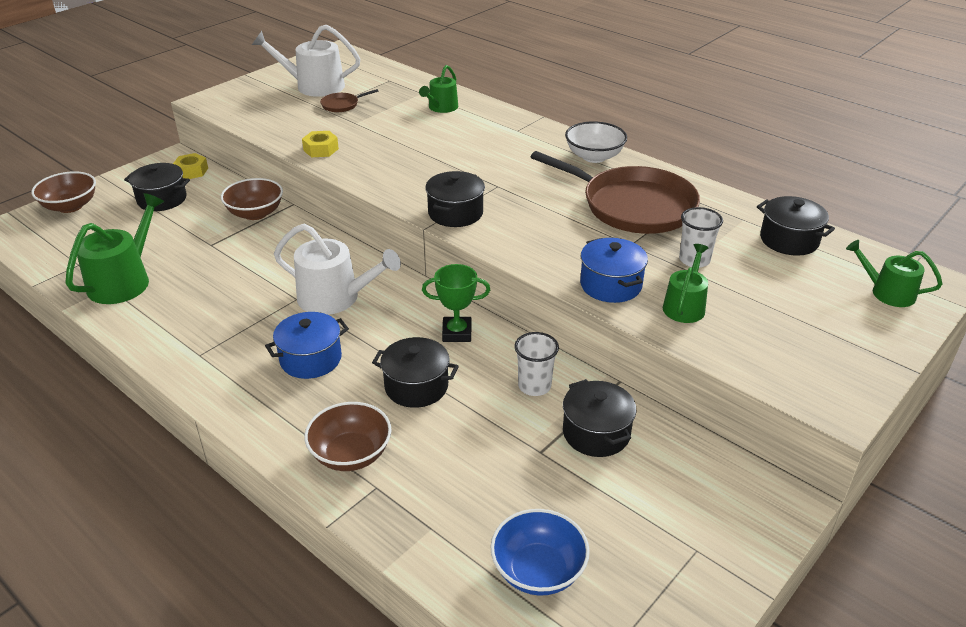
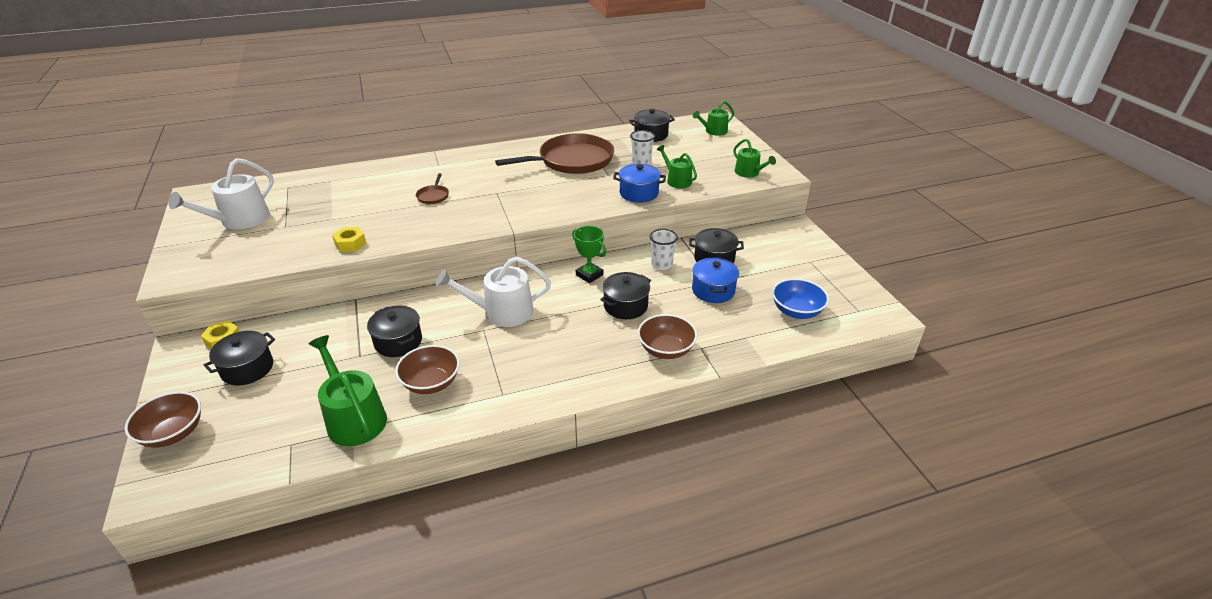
camera: 60 degrees left, 0 degrees up
(255, 213) = (343, 321): brown bowl -> brown bowl (431, 383)
(310, 359) = (559, 341): blue pot -> blue pot (713, 290)
(335, 298) = (502, 312): white watering can -> white watering can turned 150 degrees counterclockwise
(342, 105) = (294, 216): brown pan -> brown pan (433, 196)
(441, 108) = (365, 180): green watering can -> green watering can (749, 173)
(455, 213) = (509, 216): black pot -> black pot (398, 342)
(457, 333) = (589, 275): green trophy -> green trophy turned 75 degrees counterclockwise
(594, 157) = (506, 152): white bowl -> none

